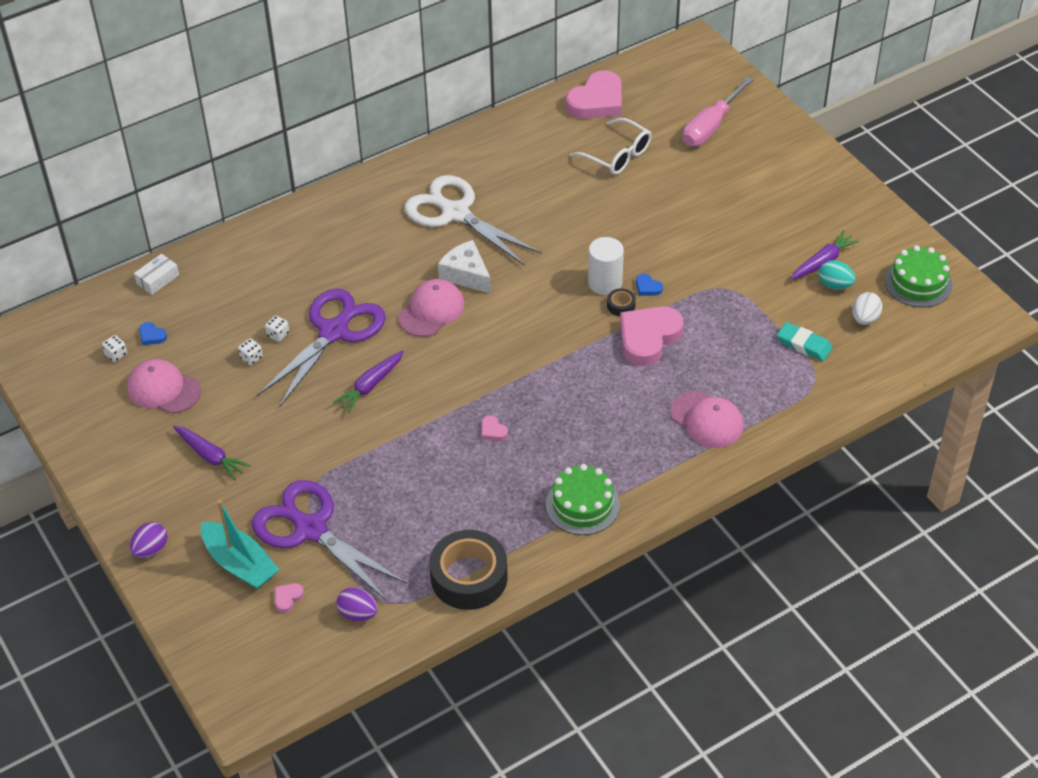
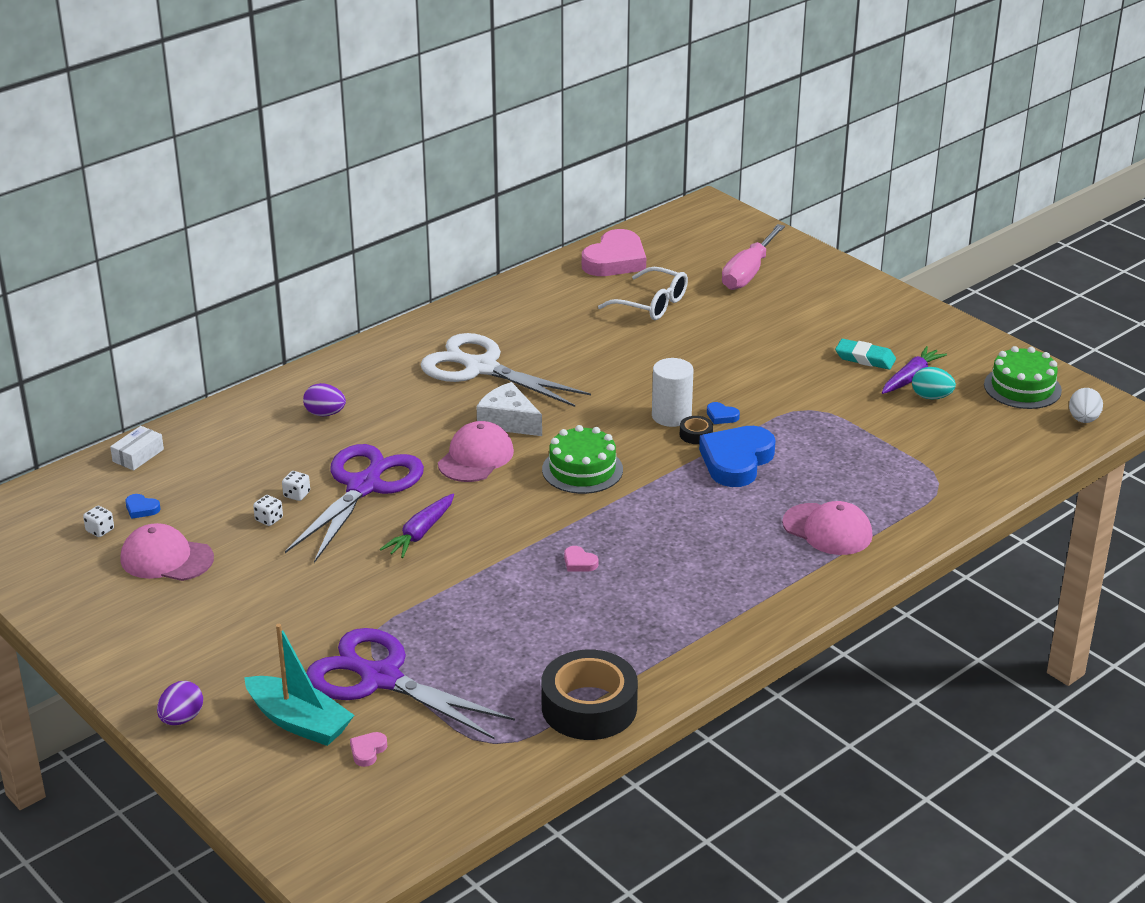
camera: 10 degrees left, 15 degrees down
(210, 456) = (238, 618): purple carrot -> none
(358, 614) = (460, 758): purple egg -> purple egg (325, 414)
(582, 505) = (706, 623): green cake -> green cake (582, 469)
(648, 338) = (736, 461): pink heart -> blue heart
(804, 344) = (915, 452): turquoise eraser -> turquoise eraser (865, 358)
(865, 318) = (975, 423): white egg -> white egg (1083, 419)

